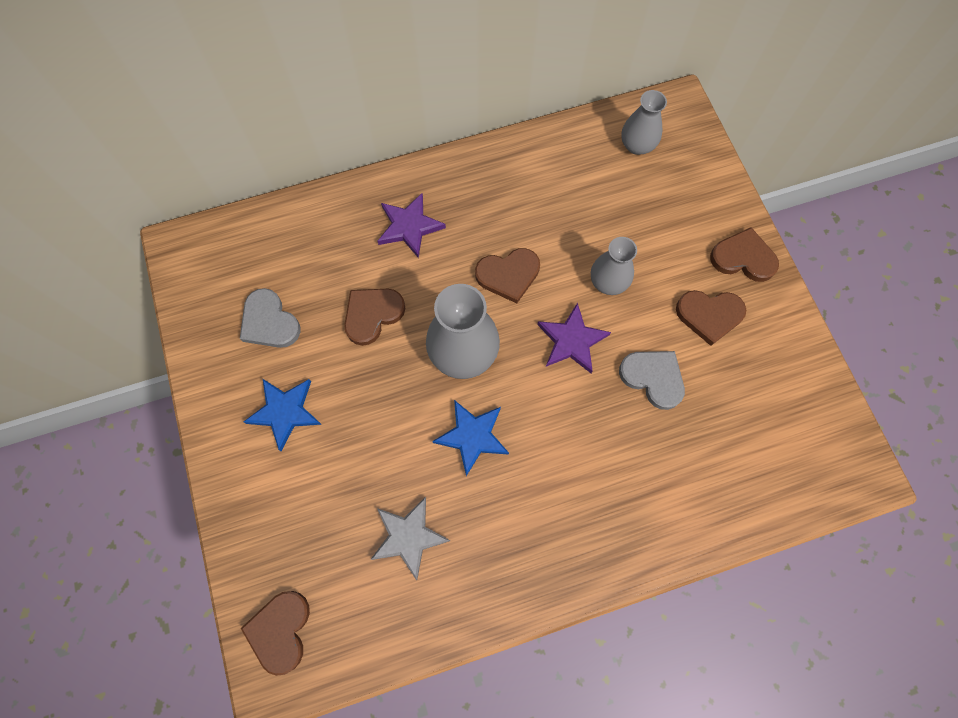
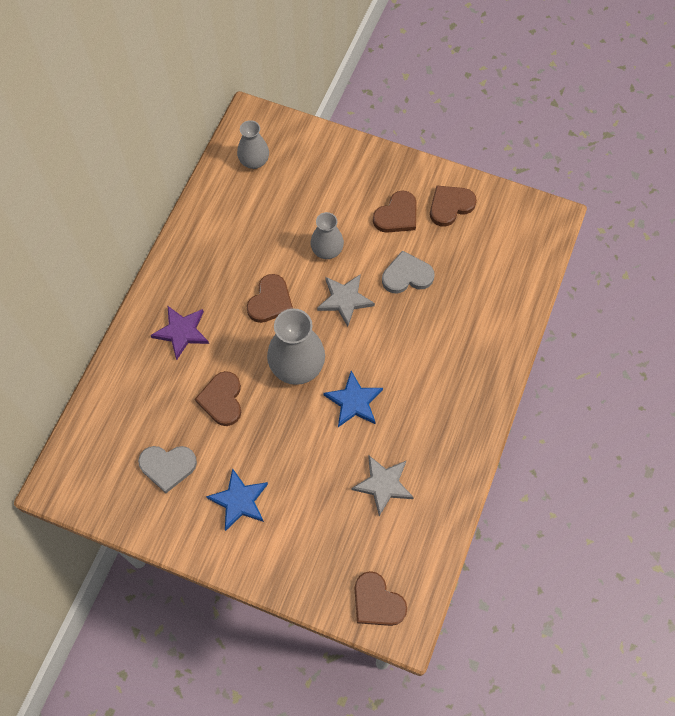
camera: 50 degrees left, 5 degrees down
(572, 340) = (345, 300): purple star -> grey star
(743, 258) = (379, 168): brown heart -> brown heart (450, 206)

